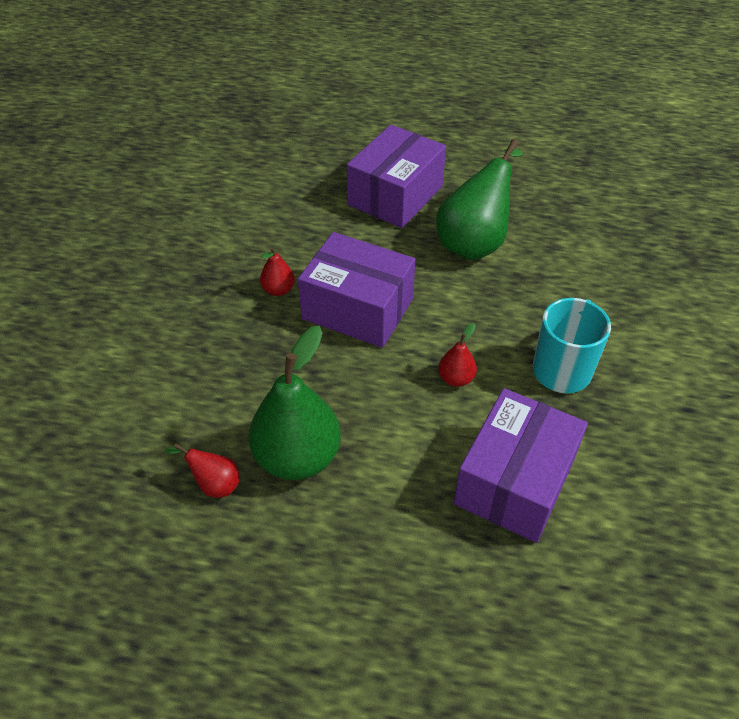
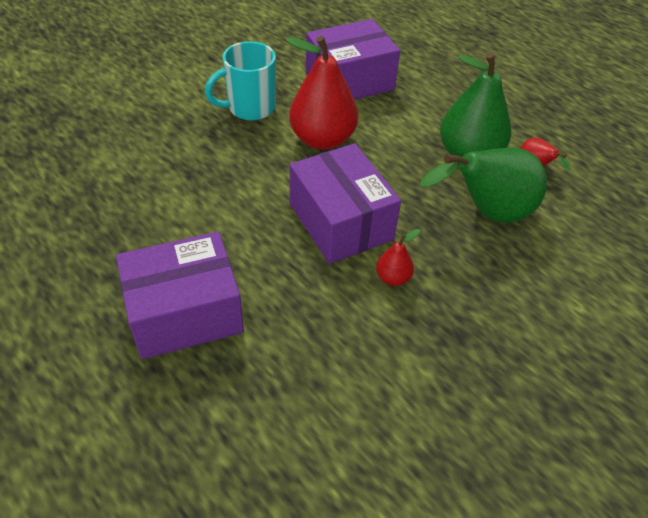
camera: 145 degrees left, 0 degrees up
(456, 378) = (322, 139): red pear -> red pear, size x2.17
(475, 242) = (181, 219): green pear -> green pear (486, 213)

